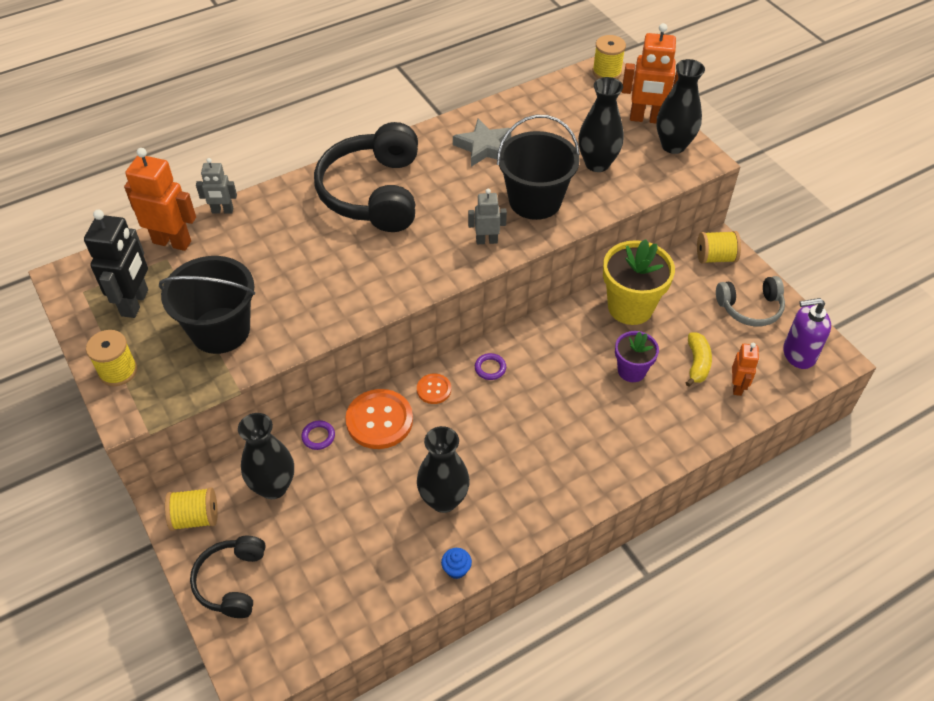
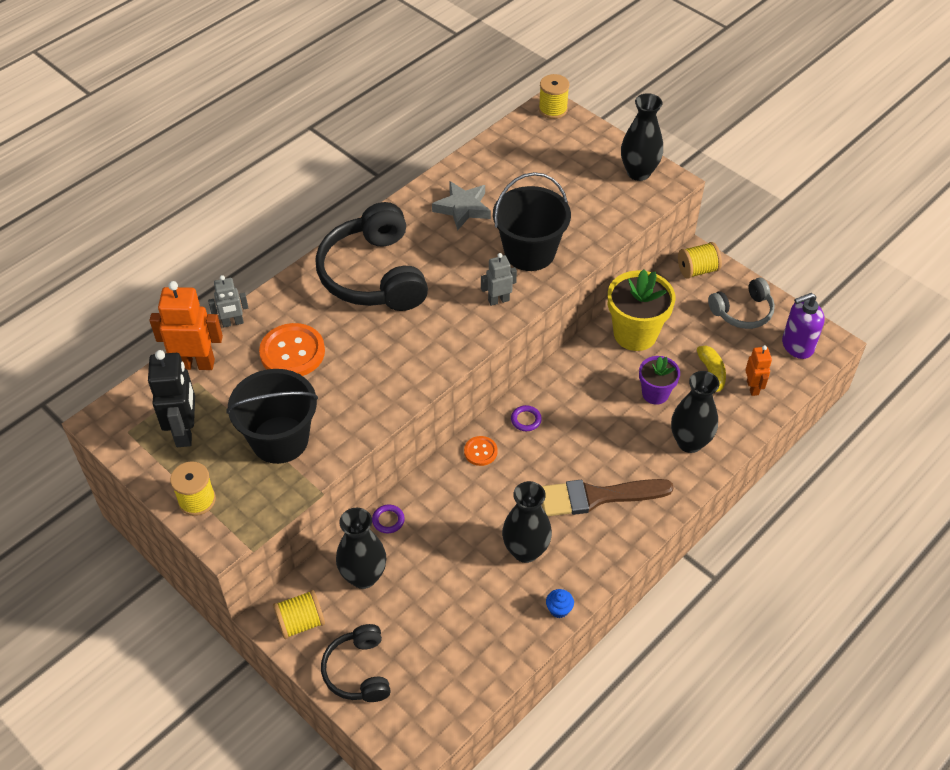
camera: 15 degrees left, 0 degrees up
(379, 420) = (440, 492): orange button -> orange button (292, 352)
(536, 462) = (597, 497): none -> brown brush
(597, 163) = (574, 204): black vase -> black vase (689, 442)
(646, 119) = (605, 150): orange robot -> none

